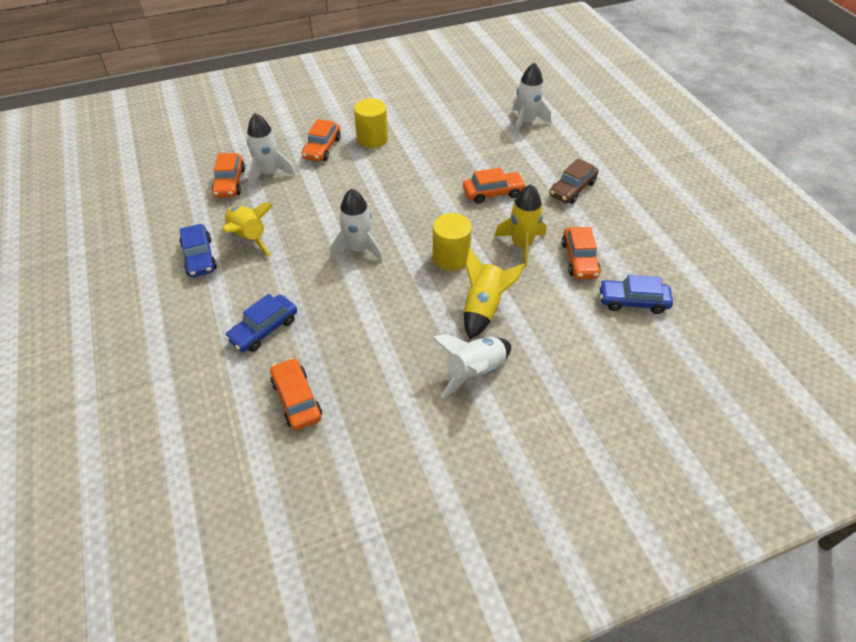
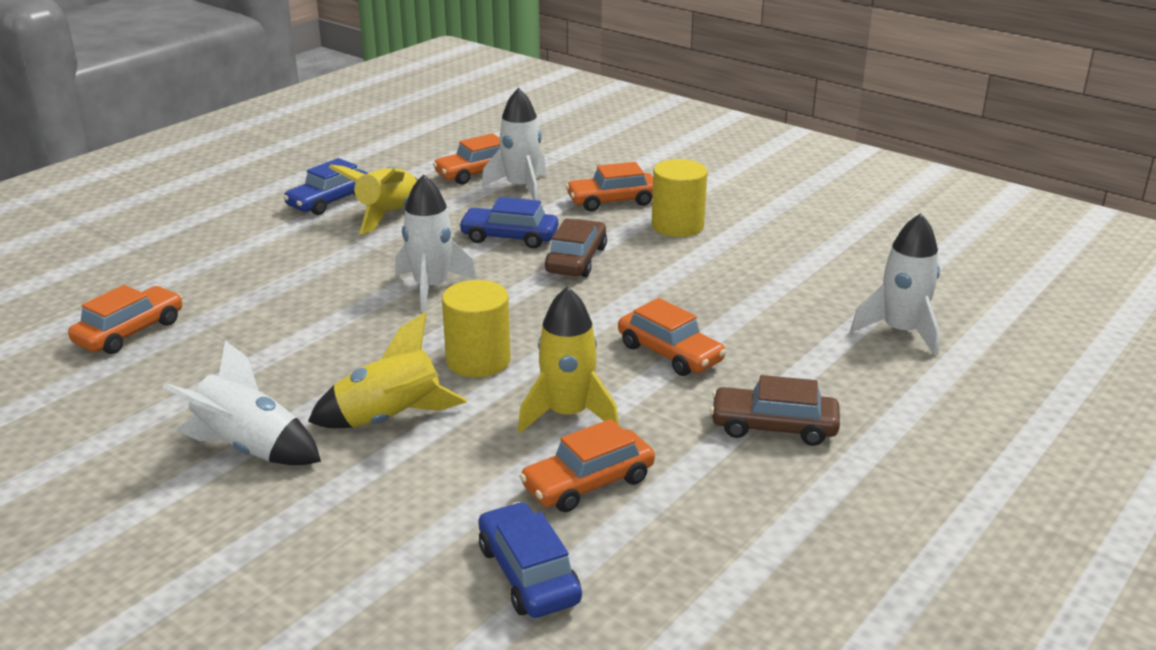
camera: 60 degrees right, 20 degrees down
(264, 329) = (236, 275): blue car -> blue car (509, 237)
(376, 186) = (576, 260): none -> brown car

